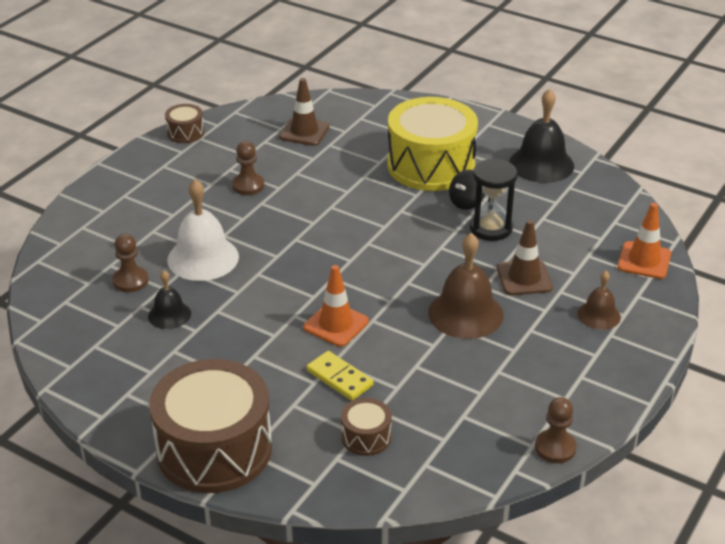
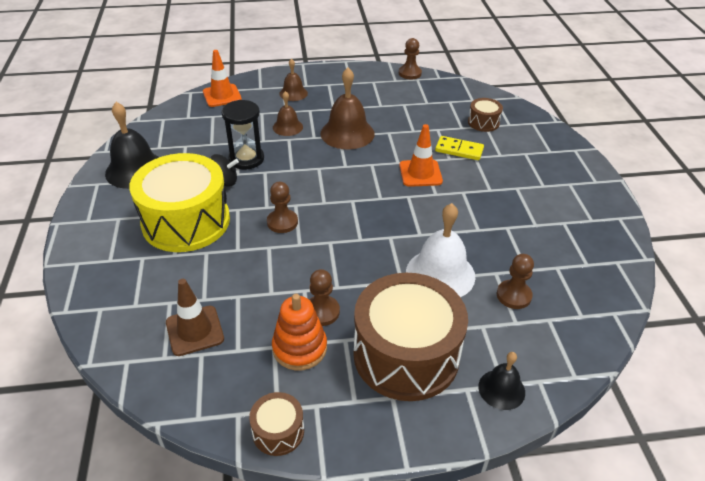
camera: 130 degrees left, 5 degrees up
(169, 315) = (513, 249): black bell -> black bell (501, 389)
(214, 449) = (567, 163): brown drum -> brown drum (406, 355)
(231, 164) = (299, 348): none -> orange stacking toy
(339, 378) = (459, 150): yellow domino -> yellow domino turned 75 degrees counterclockwise
(369, 210) = (282, 222): none -> brown pawn
(524, 278) = (287, 127): brown traffic cone -> brown bell

